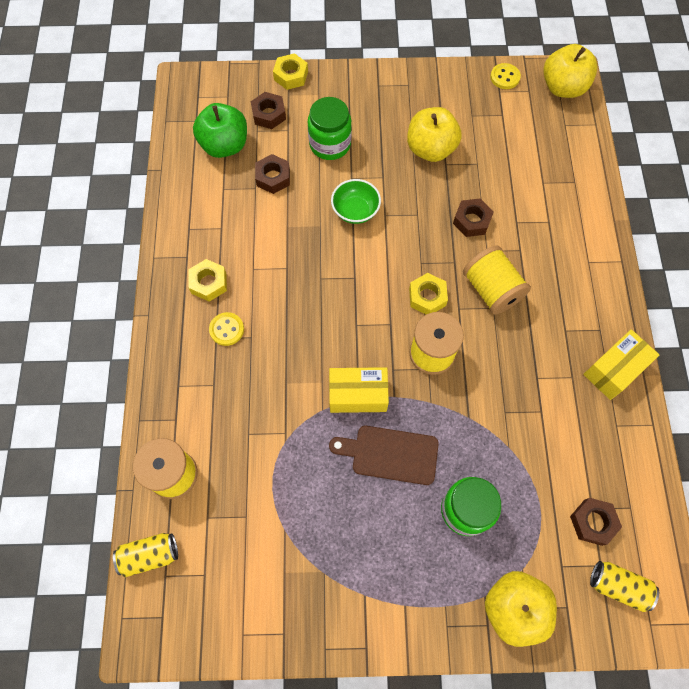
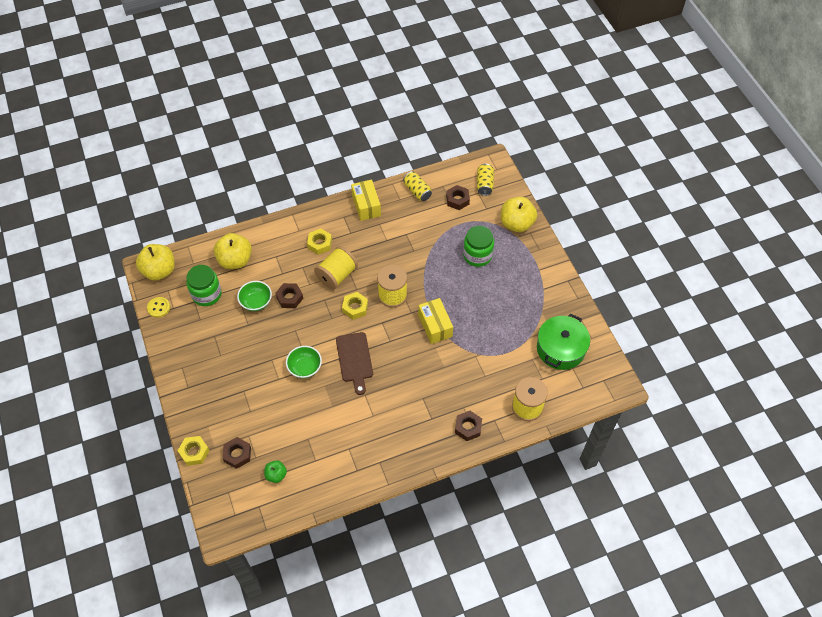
camera: 110 degrees left, 10 degrees down
(150, 555) = (576, 400): yellow can -> yellow can (417, 191)
(209, 283) = (394, 439): yellow nut -> yellow nut (320, 244)
(224, 145) = (276, 475): green apple -> green apple, size x0.53
(227, 329) = (423, 414): yellow button -> none
(244, 572) = (560, 349): none -> green pot
(273, 177) = (294, 430): brown nut -> brown nut (468, 427)
(330, 144) = (253, 402): green jar -> green jar (206, 294)
(390, 454) = (463, 299): brown cutting board -> brown cutting board (354, 360)
(430, 149) = (238, 337): yellow apple -> yellow apple (235, 260)
(478, 181) = (256, 302): none -> green bowl
(614, 370) = (366, 205): yellow box -> yellow box turned 45 degrees clockwise

